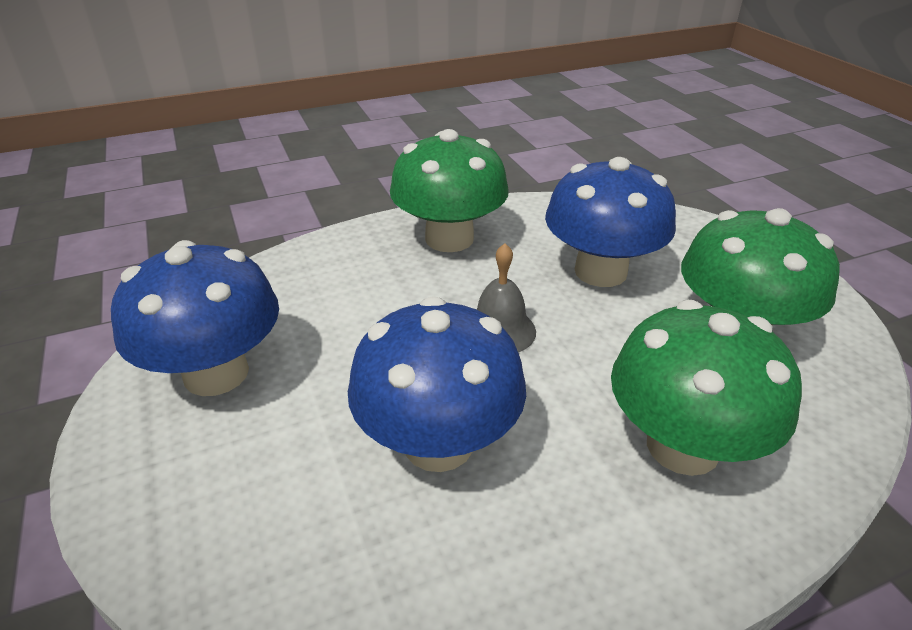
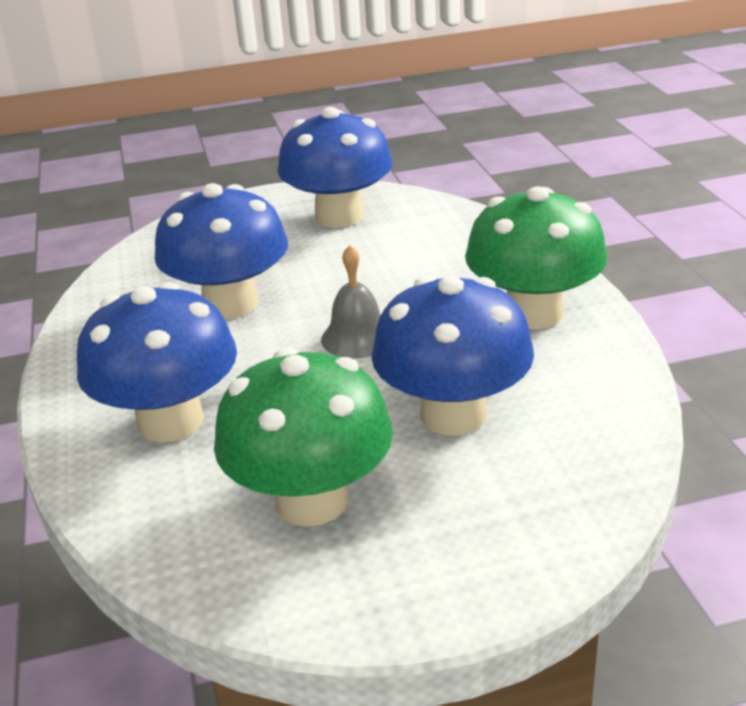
camera: 100 degrees right, 5 degrees down
(682, 446) = (170, 421): green mushroom -> blue mushroom

